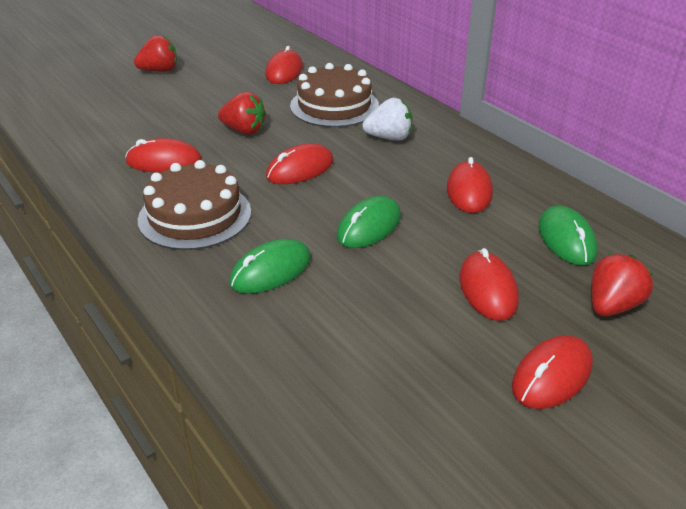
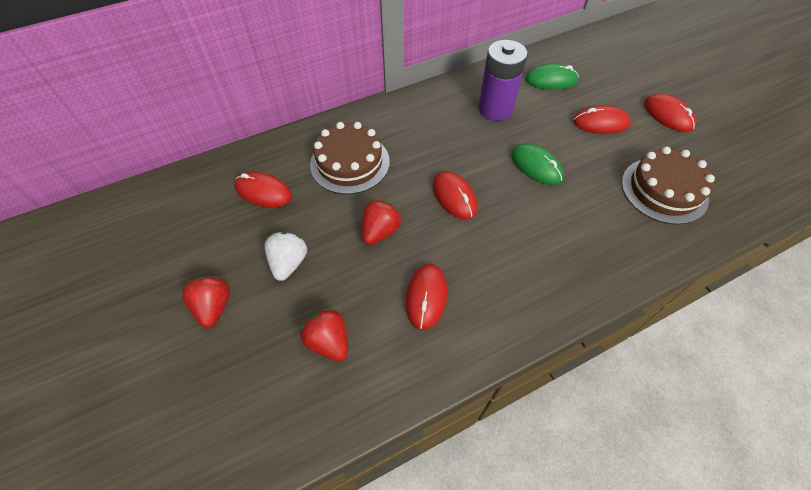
camera: 80 degrees left, 20 degrees up
(195, 215) = (518, 271): brown cake -> brown cake (664, 190)
(271, 271) = (589, 225): green mouse -> none
(389, 138) = (414, 137): white strawberry -> white strawberry (289, 263)
(469, 191) = (495, 109): red mouse -> purple battery
(612, 306) = (610, 80): red strawberry -> red strawberry (329, 341)

